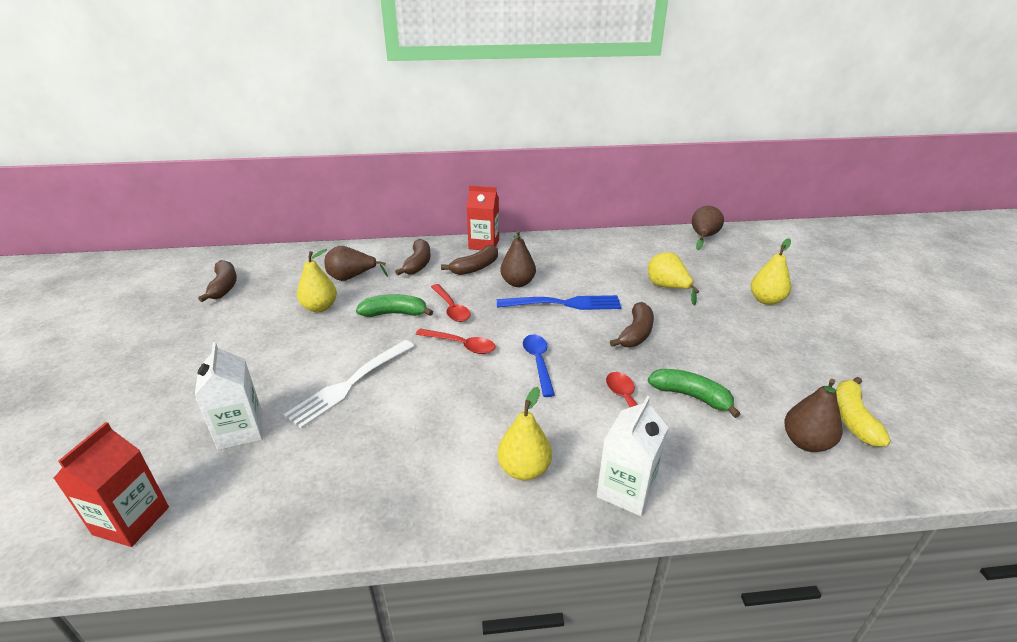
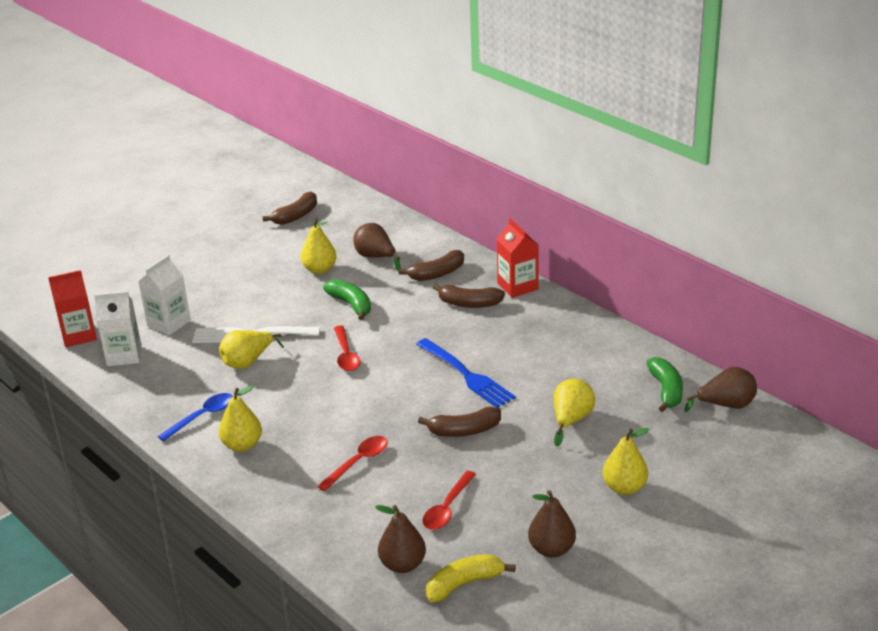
camera: 55 degrees right, 0 degrees up
(390, 405) = (248, 362): none -> yellow pear
(451, 308) = (390, 325): red spoon -> red spoon (447, 508)
(517, 283) = (471, 337): brown pear -> brown pear (551, 549)
(538, 363) = (364, 400): blue spoon -> blue spoon (202, 417)
(626, 490) = (264, 494): white carton -> white carton (124, 355)
(691, 396) = (402, 490): green banana -> green banana (666, 390)

